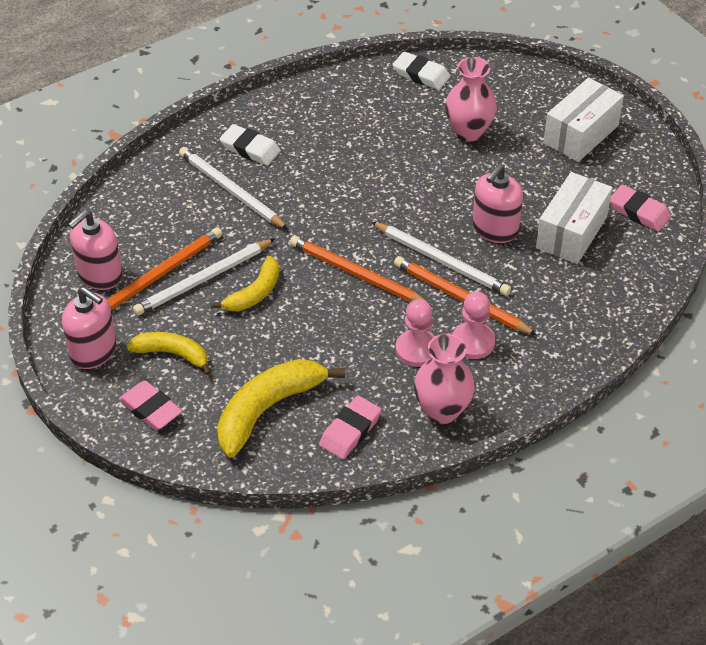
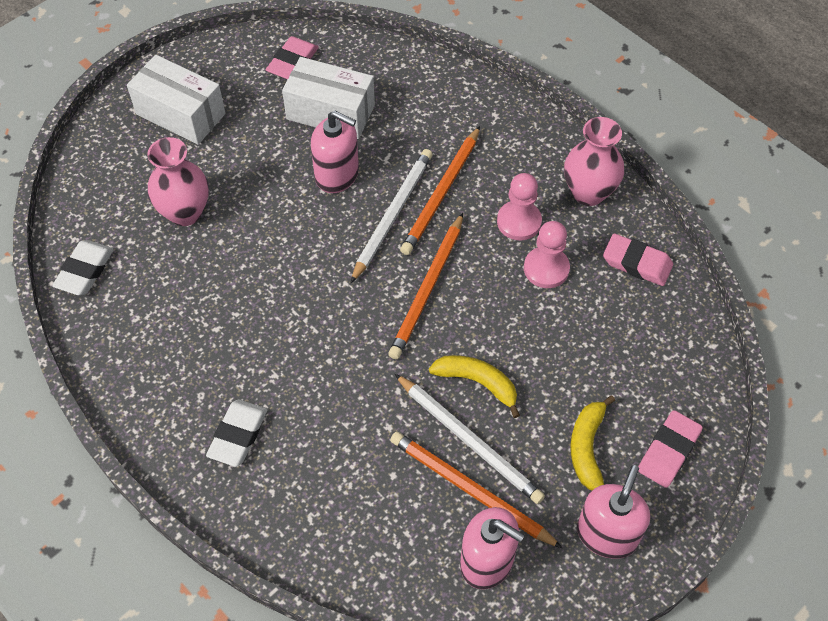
camera: 100 degrees left, 10 degrees up
(231, 191) = (317, 441): white pencil -> none
(268, 409) = (633, 339): yellow banana -> none
(473, 342) = (497, 177): pink pawn -> pink pawn (546, 268)

